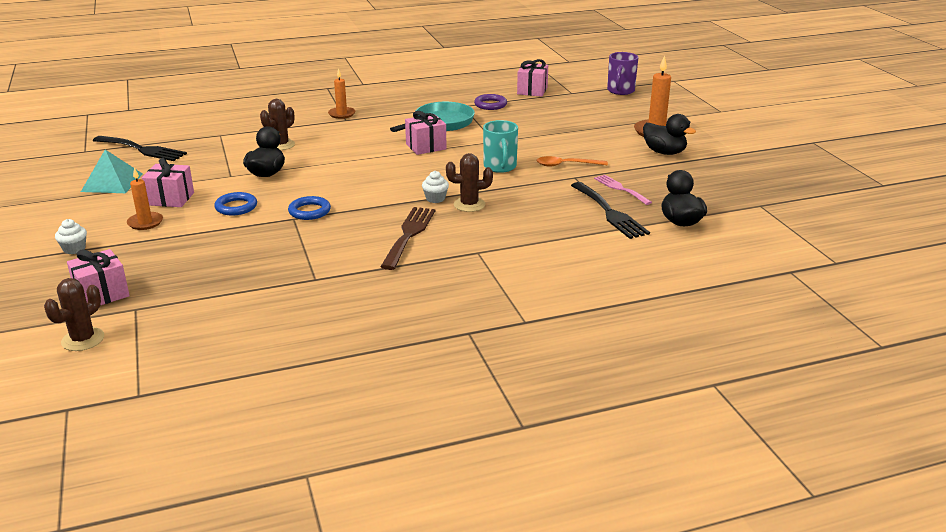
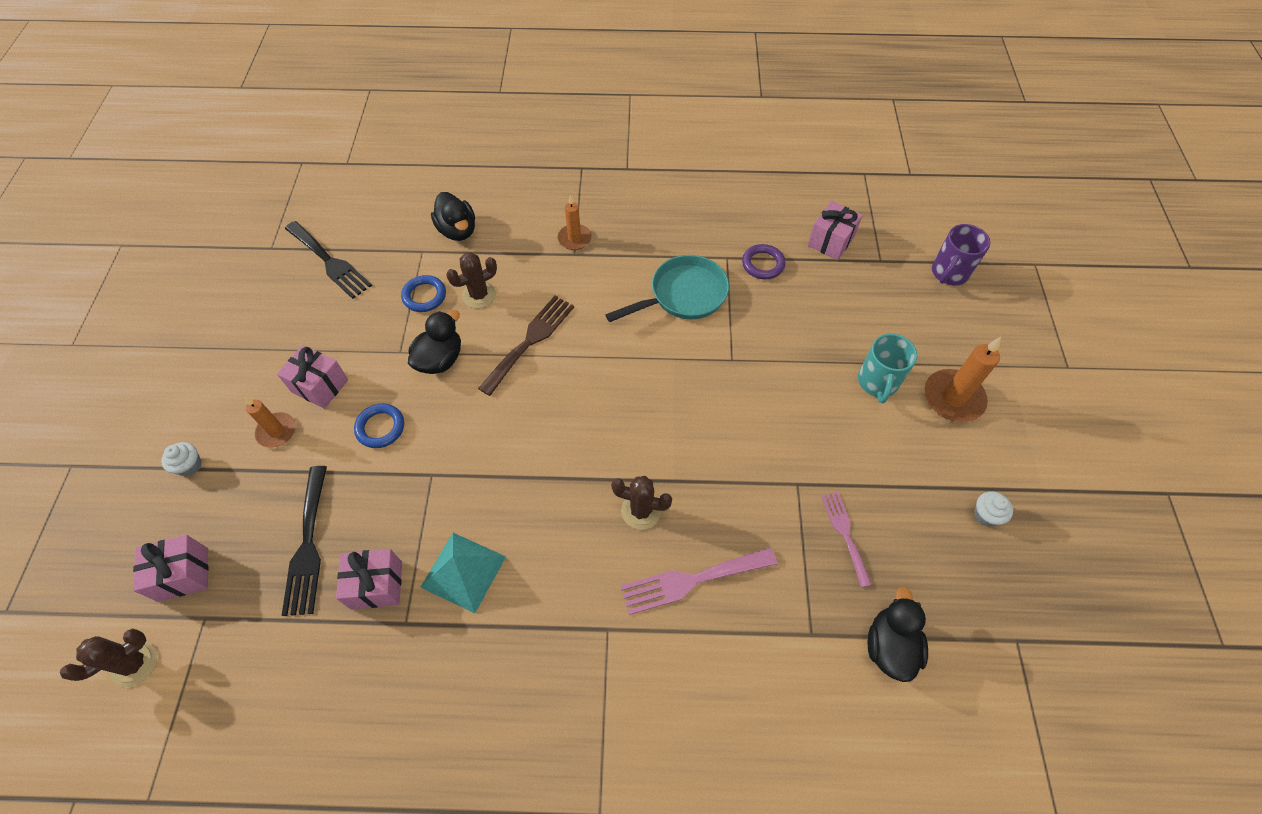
camera: 20 degrees right, 30 degrees up
(112, 182) = (274, 328): turquoise pyramid -> turquoise pyramid (463, 571)
(309, 211) = (454, 464): blue ring -> blue ring (424, 296)
(409, 234) = (544, 558): brown fork -> brown fork (530, 340)
(426, 146) = (643, 349): pink gift -> pink gift (376, 585)
(435, 199) = (606, 482): white cupcake -> white cupcake (986, 515)
(500, 167) = (714, 428): turquoise mug -> turquoise mug (877, 382)
(526, 223) = (691, 581): none -> pink fork
(566, 165) = (799, 449): orange spoon -> none
(610, 213) = (807, 590): black fork -> black fork (308, 546)
(664, 152) = (942, 456): black duck -> black duck (458, 230)

